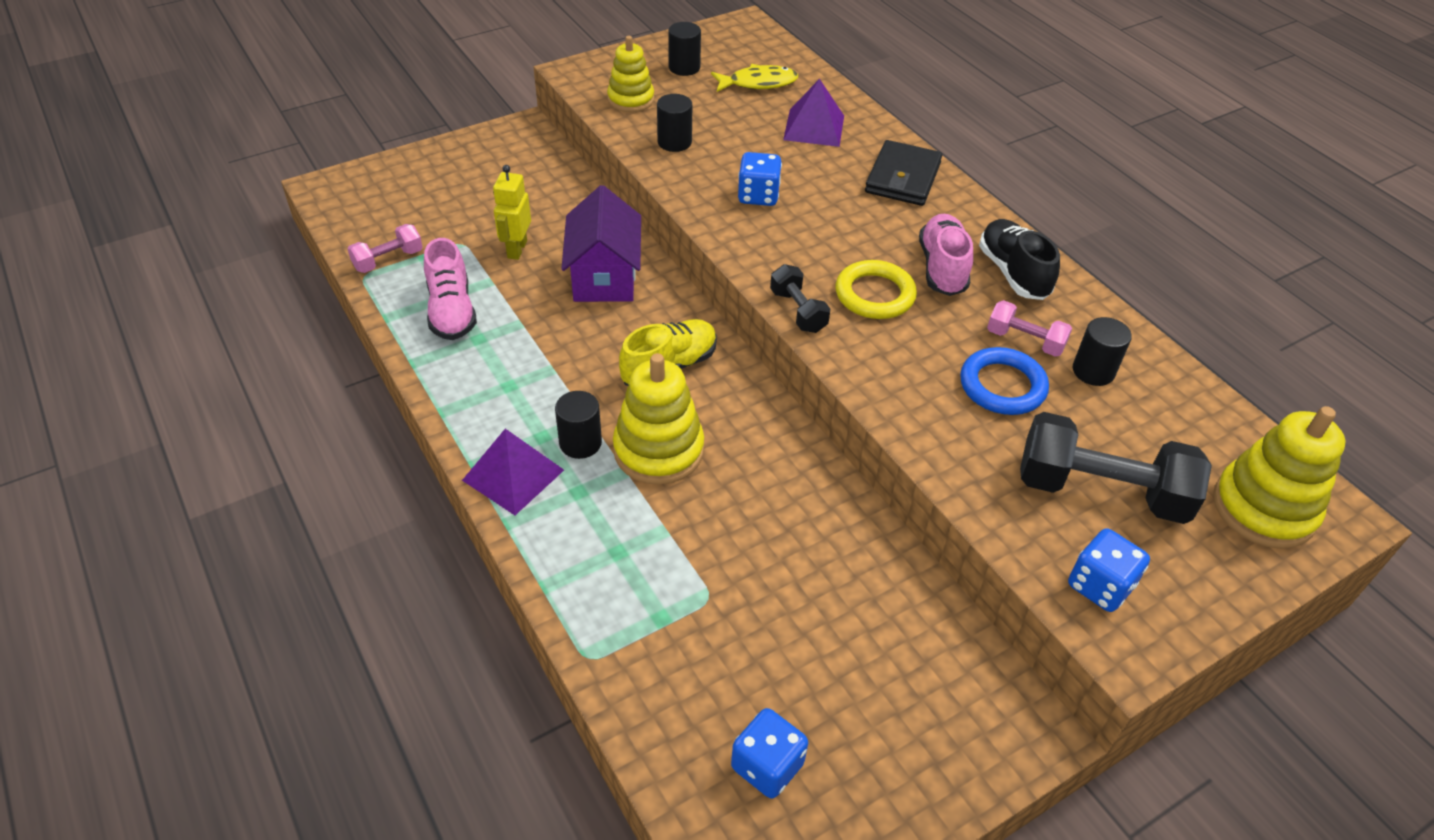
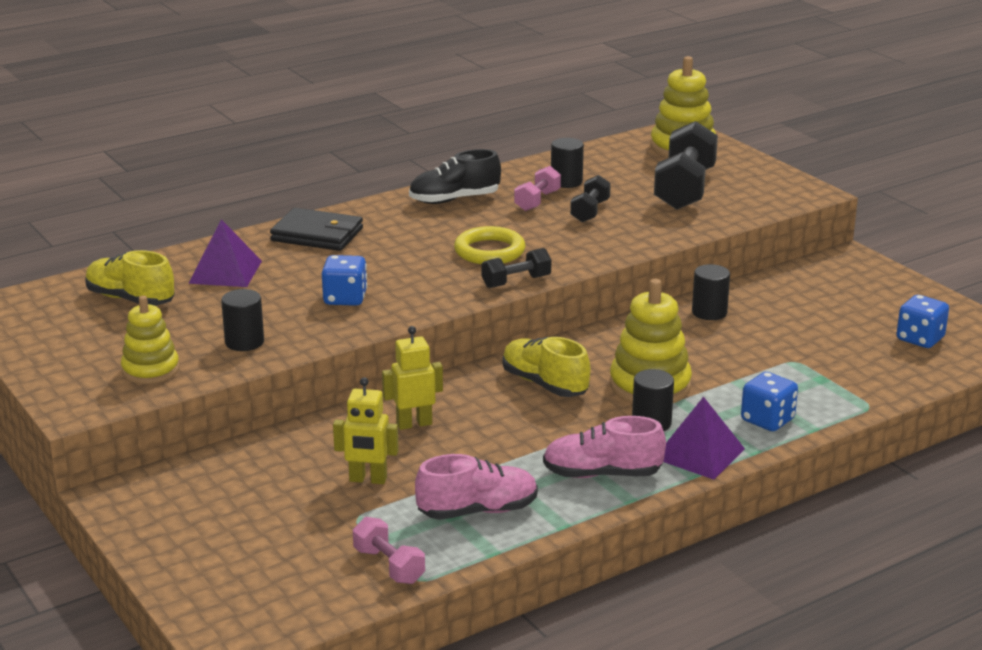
camera: 90 degrees left, 20 degrees down
(604, 277) = (414, 424): purple house -> yellow robot
(684, 67) = (85, 341): black cylinder -> black cylinder (709, 312)
(758, 83) = (130, 299): yellow fish -> yellow shoe
(942, 268) = (450, 224): pink shoe -> pink shoe (602, 474)
(1002, 386) = (590, 211): blue ring -> black dumbbell
(1100, 586) = (765, 196): blue dice -> blue dice (767, 420)

